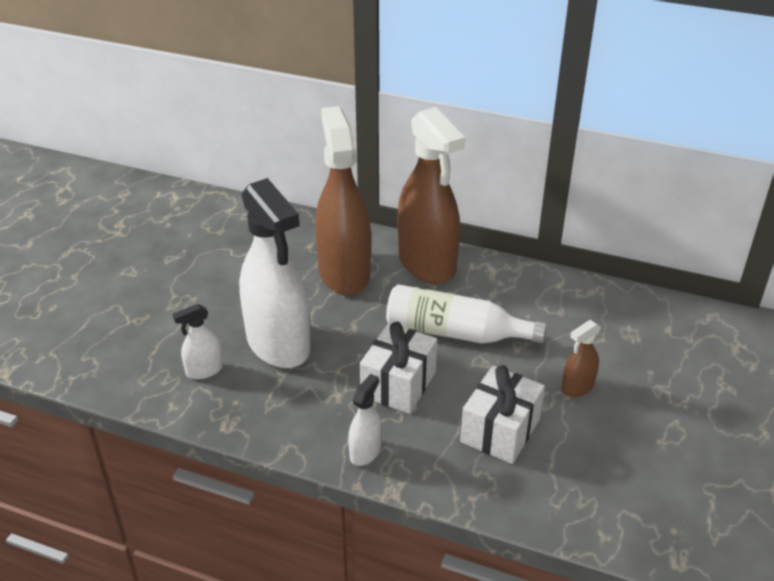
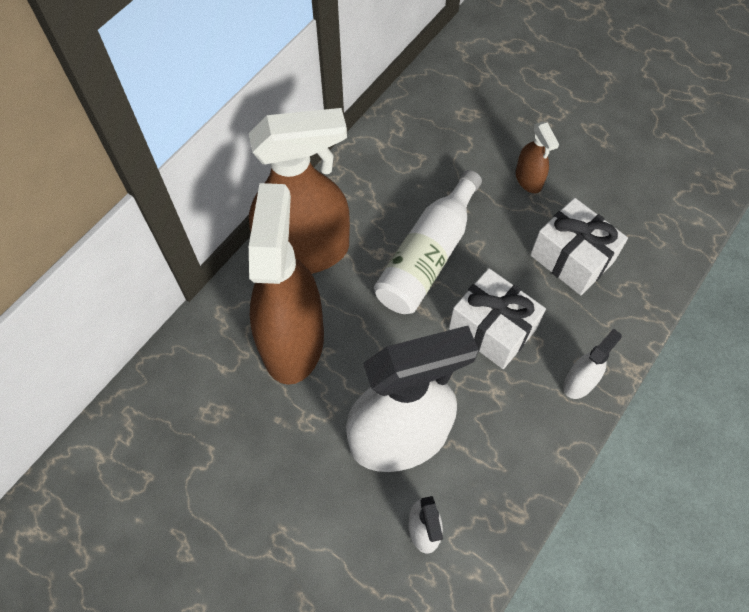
camera: 75 degrees left, 25 degrees up
(344, 273) = (293, 341): brown spray bottle -> brown spray bottle turned 90 degrees clockwise
(365, 452) = (579, 382): white spray bottle -> white spray bottle turned 90 degrees clockwise

